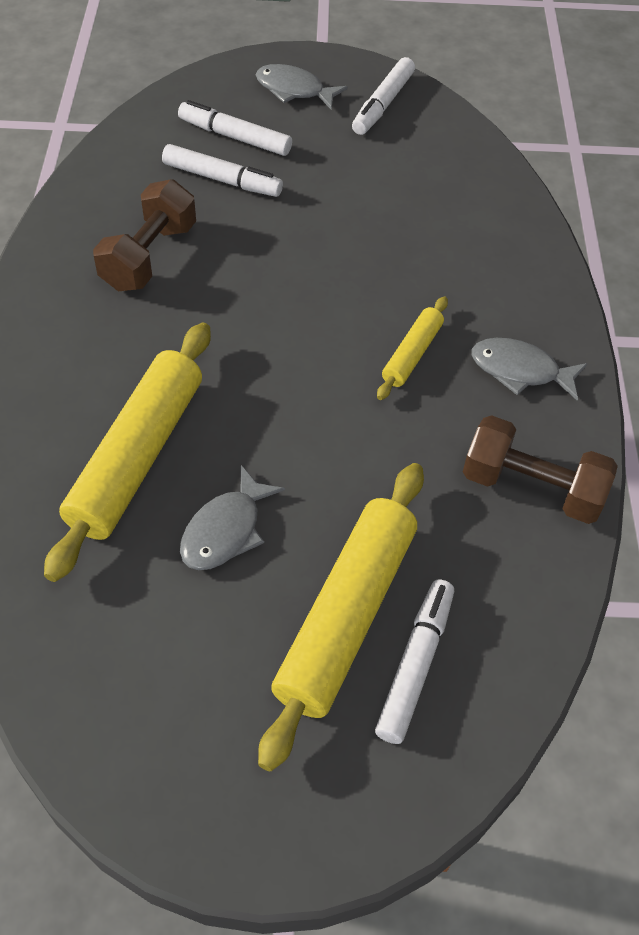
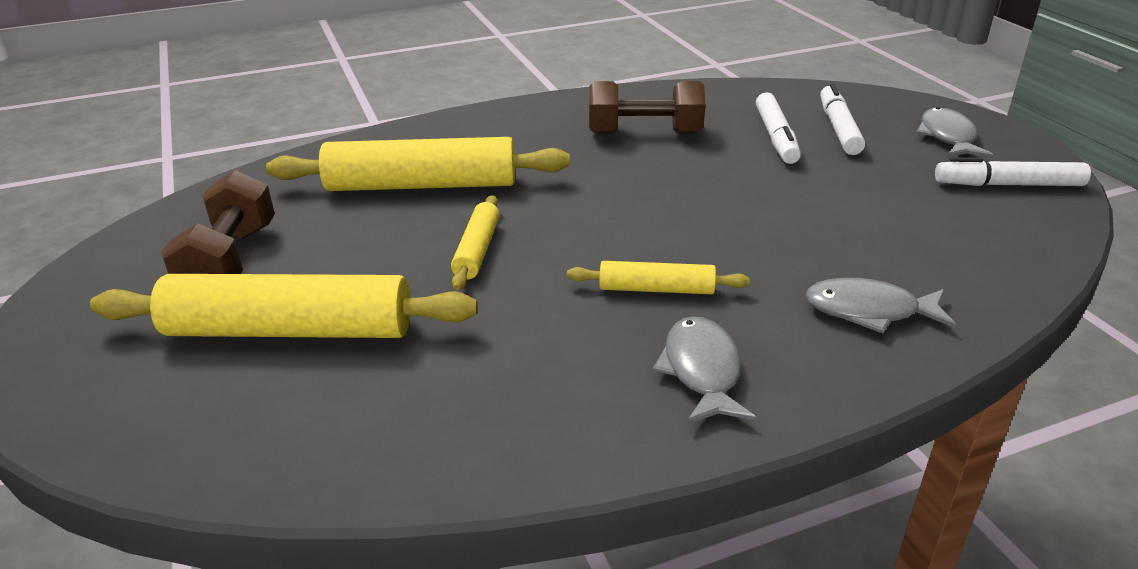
camera: 70 degrees right, 20 degrees down
(225, 530) = (364, 243): grey fish -> grey fish (869, 311)
(290, 448) = (477, 250): none -> yellow rolling pin
(415, 665) = (241, 388): white marker -> none
(532, 488) = (523, 421): brown dumbbell -> brown dumbbell (230, 261)

